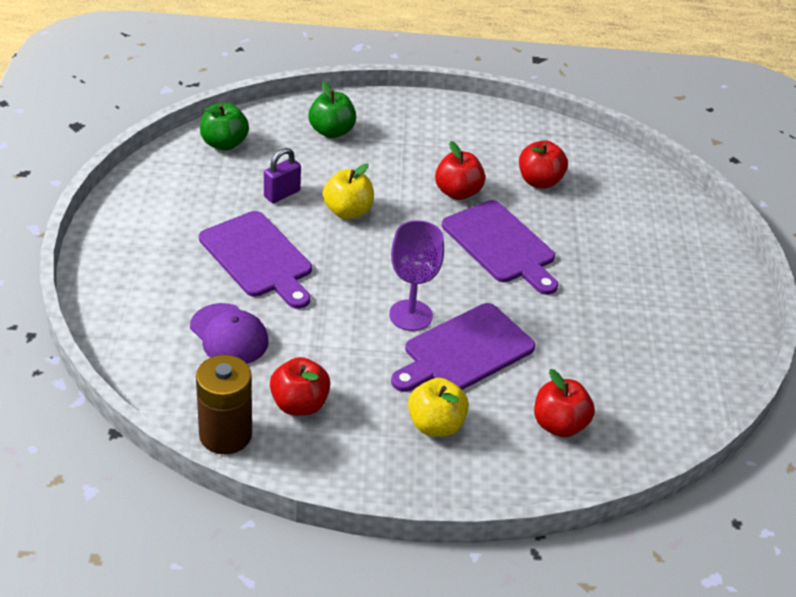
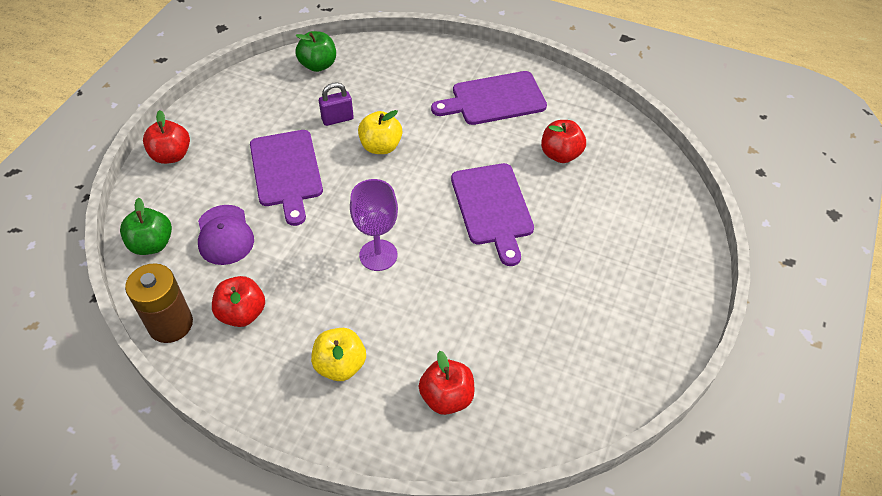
camera: 25 degrees right, 10 degrees up
(331, 131) = (409, 71): green apple -> green apple (152, 244)
(457, 192) = (482, 149): red apple -> red apple (171, 155)
(464, 351) = (404, 301): purple cutting board -> purple cutting board (494, 99)

